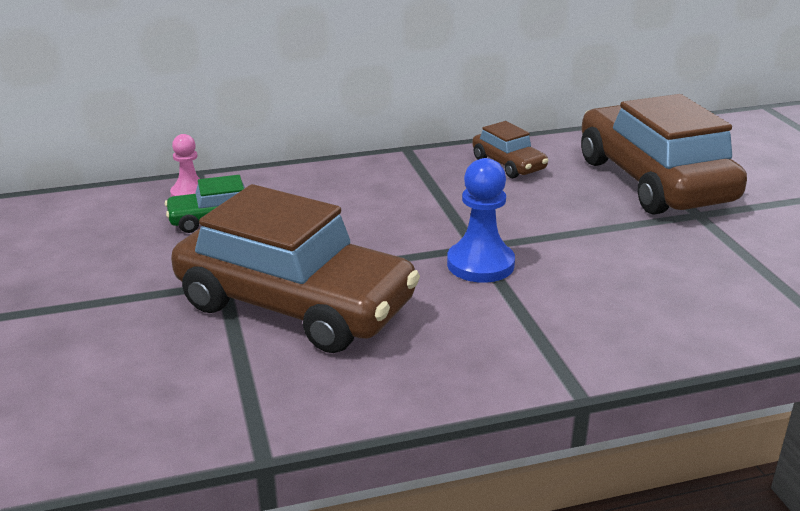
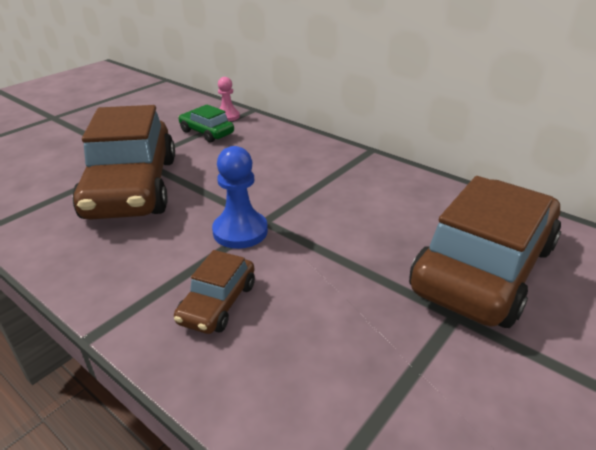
camera: 55 degrees right, 5 degrees up
(508, 164) = (406, 192): brown car -> brown car (218, 303)

